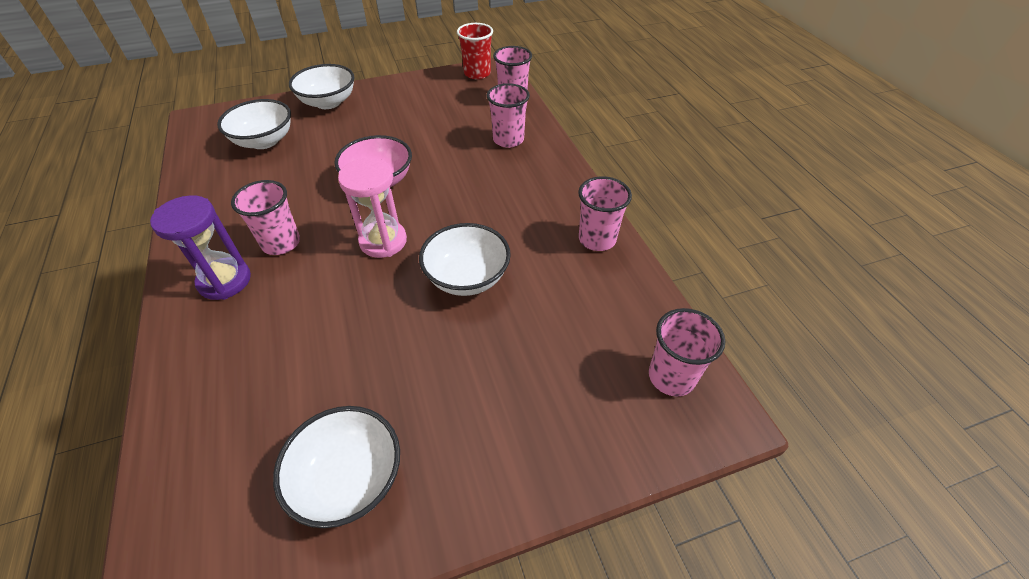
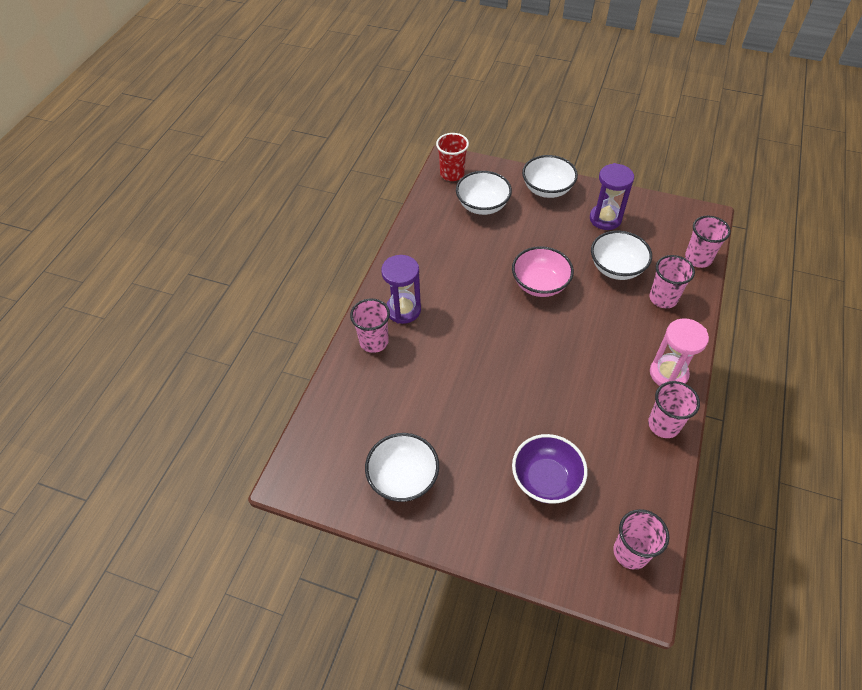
camera: 40 degrees right, 5 degrees up
(281, 243) = (449, 300): pink cup -> pink cup (374, 342)
(383, 241) = (512, 336): pink hourglass -> pink hourglass (668, 374)
(405, 103) = (605, 219): none -> purple hourglass
(467, 277) = (548, 397): white bowl -> white bowl (616, 268)
(477, 73) = (687, 215): red cup -> red cup (452, 174)
(528, 361) = (546, 479): none -> purple bowl

